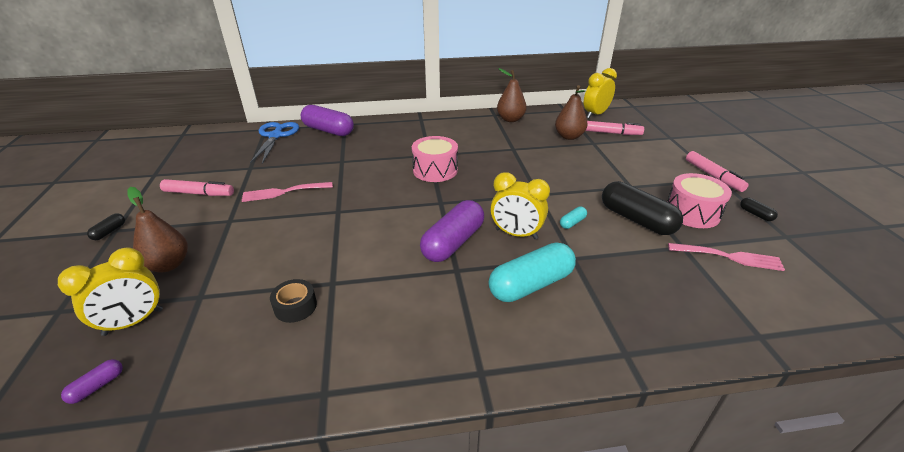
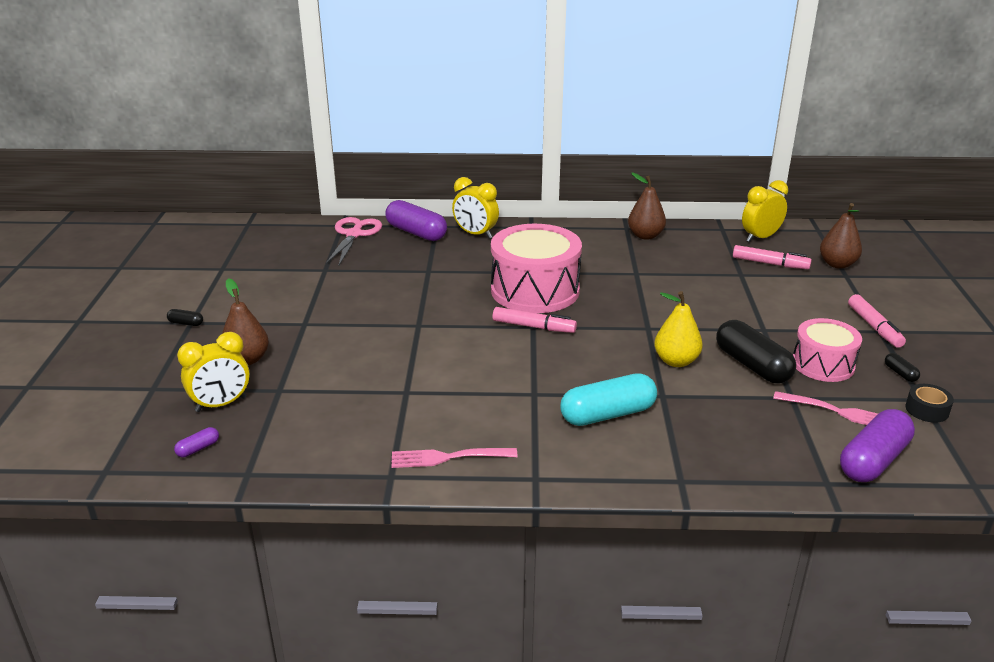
camera: 10 degrees right, 5 degrees down
(109, 232) = (186, 323): black capsule -> black capsule turned 75 degrees clockwise
(199, 193) = (271, 293): pink marker -> pink marker (533, 327)
(275, 136) = (354, 234): blue scissors -> pink scissors
(284, 192) = (361, 299): pink fork -> pink fork (448, 457)
(295, 306) = (369, 408): black tape -> black tape (927, 410)
(435, 170) = (535, 290): pink drum -> pink drum, size x1.67
(453, 242) = (537, 368): purple capsule -> purple capsule (873, 460)
(516, 234) = (608, 366): yellow clock -> yellow clock (475, 234)
(569, 136) = (712, 264): brown pear -> brown pear (837, 264)
(572, 222) = (676, 361): turquoise capsule -> yellow pear

